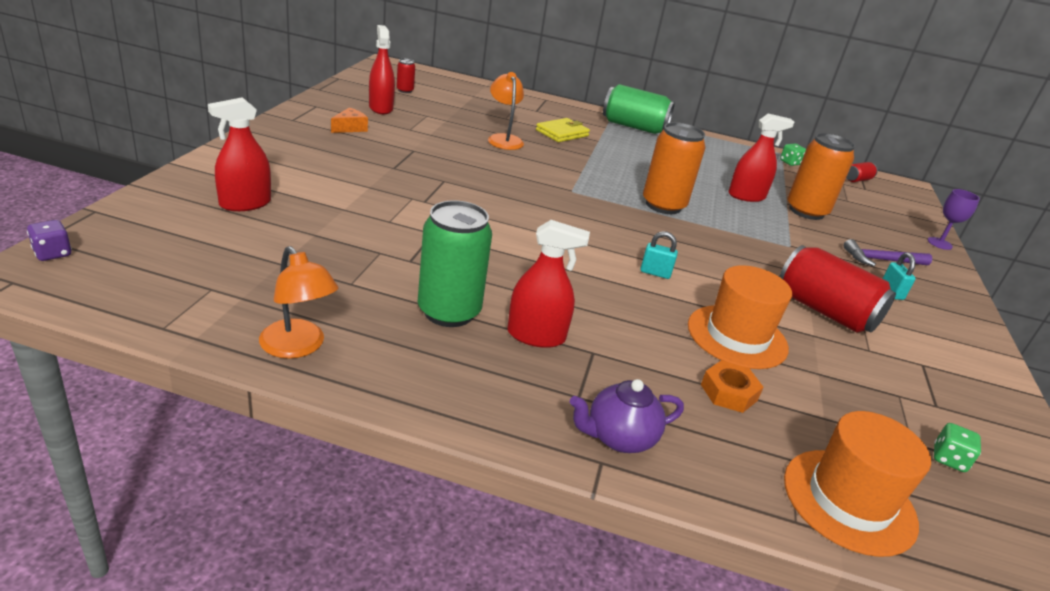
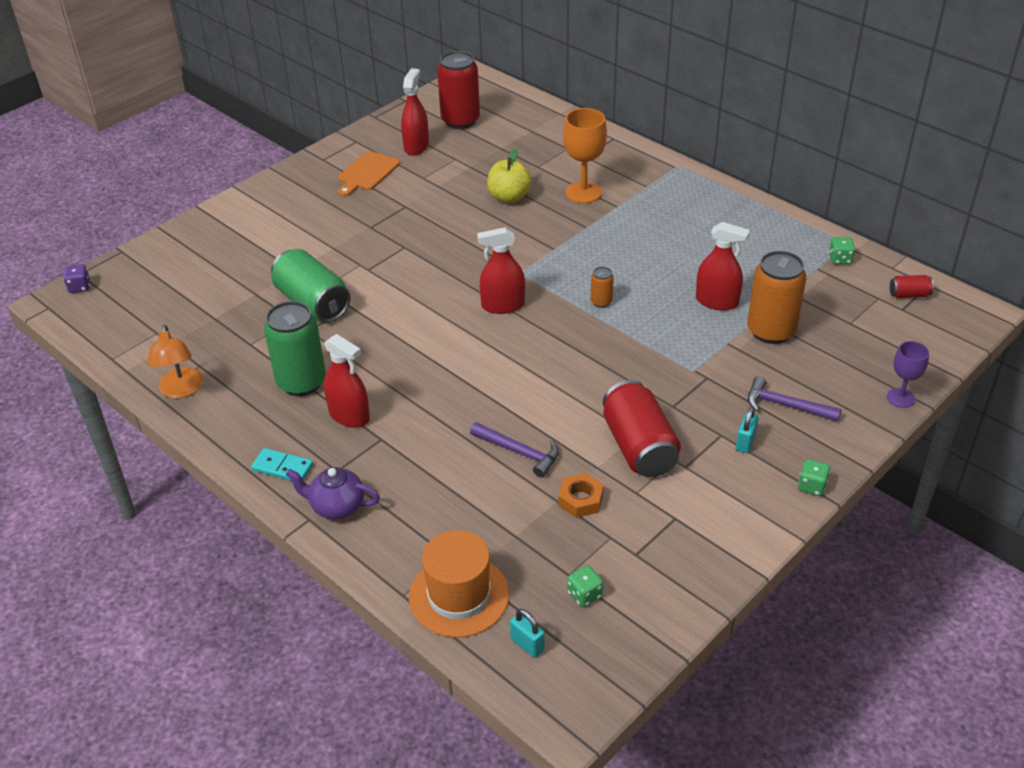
camera: 35 degrees right, 10 degrees up
(245, 203) = (225, 256): red spray bottle -> red spray bottle (503, 305)
(350, 128) = (367, 173): orange cheese -> orange cutting board
(405, 90) = (460, 121): red can -> red can, size x2.17
(503, 139) = (509, 197): orange lamp -> yellow apple
(512, 409) = (282, 467): none -> turquoise domino
(562, 133) = (583, 192): yellow wallet -> orange goblet
(634, 127) = (684, 187): green can -> green can (313, 303)
(655, 273) = (510, 377): turquoise padlock -> turquoise padlock (527, 644)
(663, 205) = (601, 302): orange can -> orange can, size x0.46
(729, 392) = (456, 496): orange nut -> orange nut (580, 500)
(737, 336) = (519, 452): orange hat -> purple hammer
(974, 315) = (812, 486): none -> green dice

